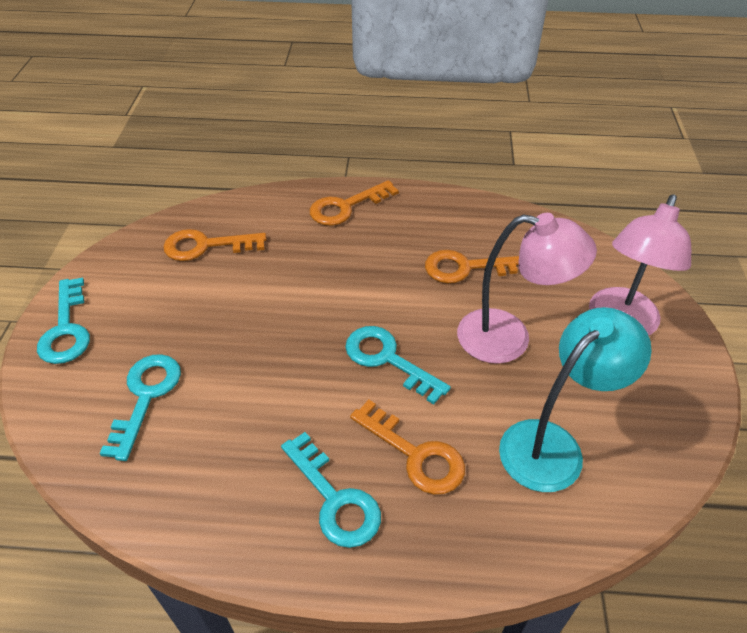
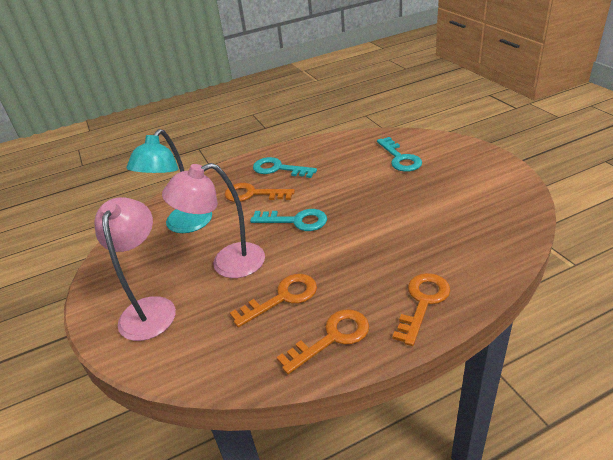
camera: 155 degrees right, 10 degrees down
(66, 329) = (480, 159): turquoise key -> none
(205, 246) = (480, 224): orange key -> orange key (332, 338)

